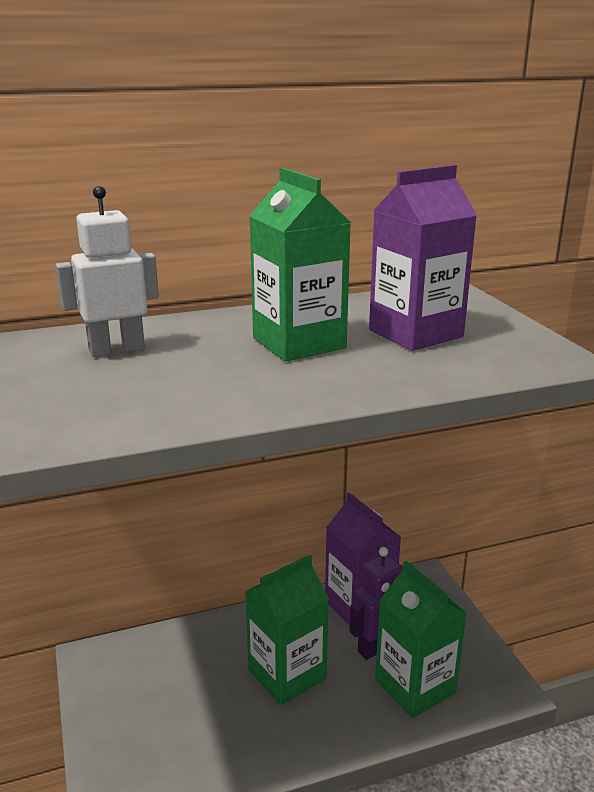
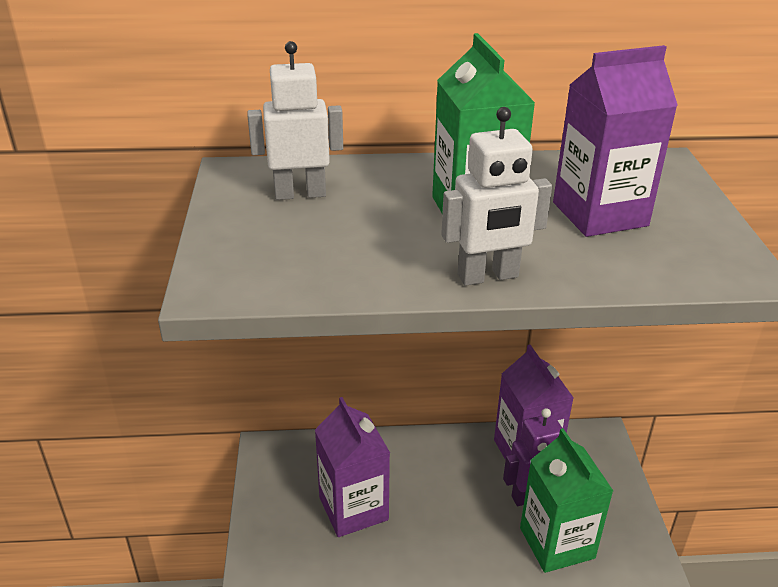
camera: 15 degrees right, 10 degrees up
(199, 698) = (353, 508): none -> purple carton
(287, 674) = (438, 504): green carton -> none
(336, 391) = (488, 276): none -> white robot

